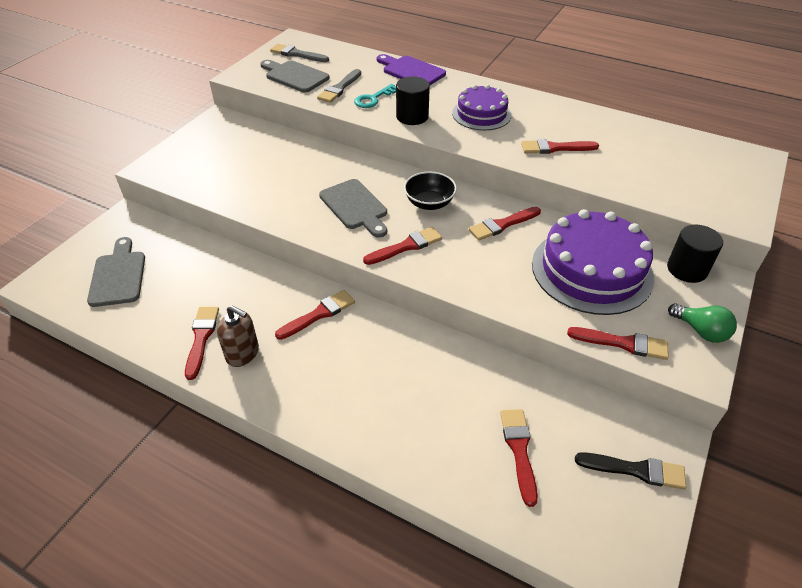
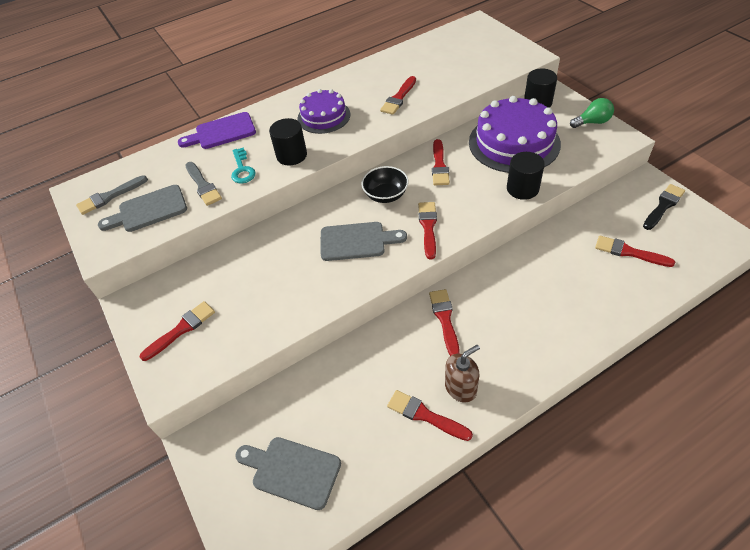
camera: 55 degrees left, 5 degrees up
(519, 300) = (522, 188): none -> black cylinder
(623, 343) = (586, 158): red brush -> red brush (181, 329)

